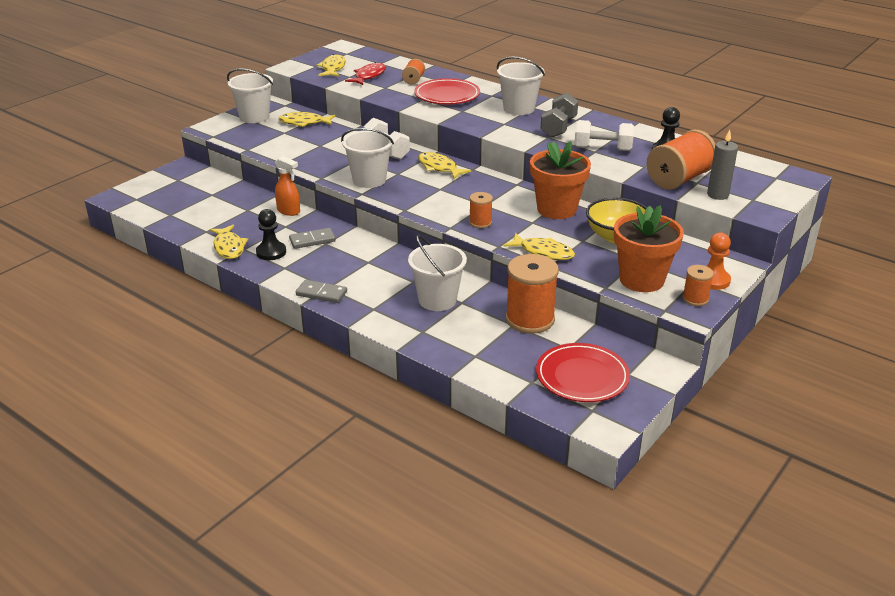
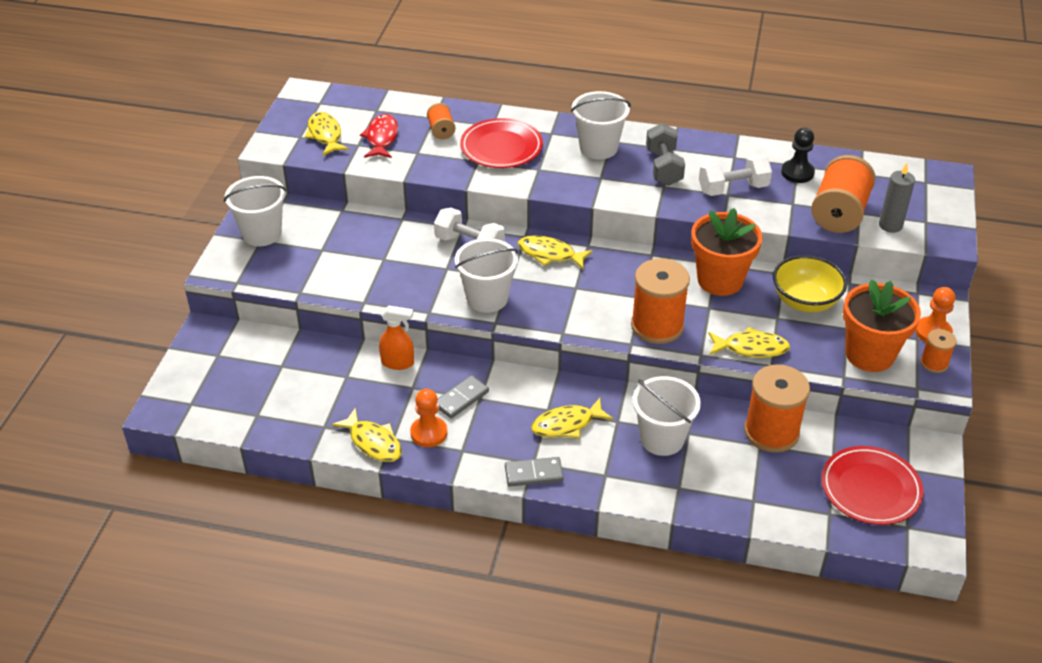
camera: 25 degrees left, 10 degrees up
(271, 252) = (429, 433): black pawn -> orange pawn
(304, 123) = (333, 226): yellow fish -> yellow fish (567, 424)
(480, 222) = (657, 326): orange spool -> orange spool, size x1.97

